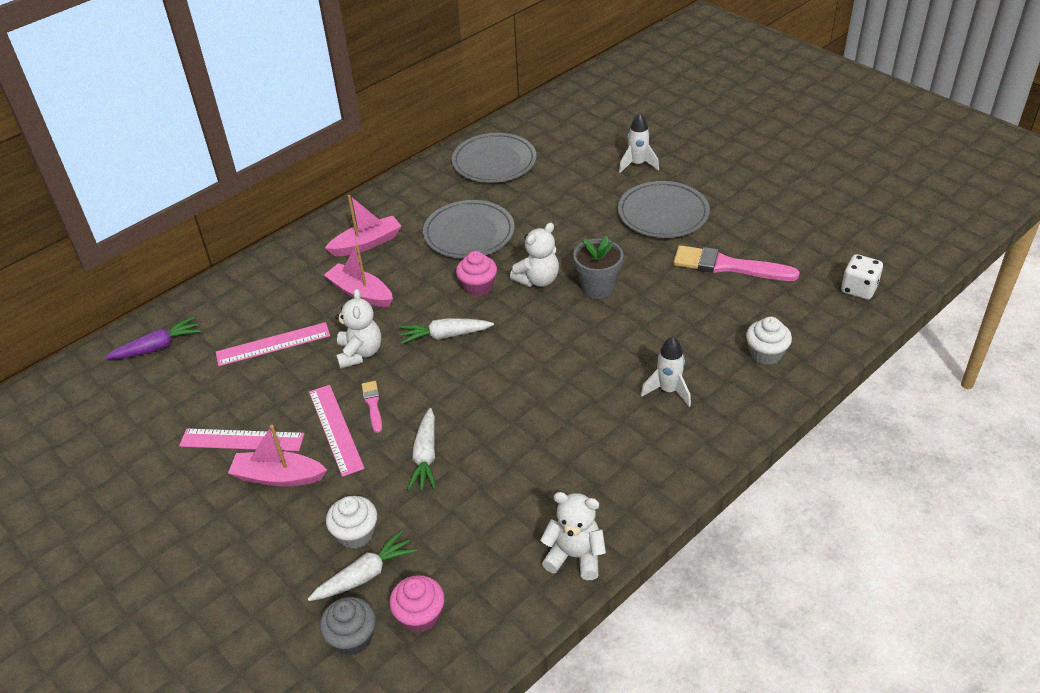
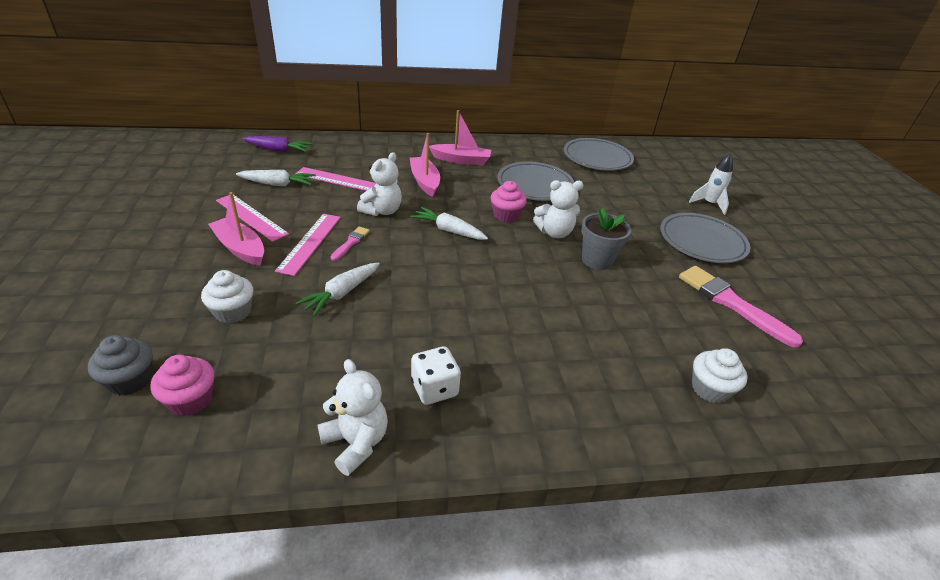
camera: 30 degrees right, 5 degrees down
(365, 575) = (199, 343): white carrot -> white carrot (278, 184)
(668, 390) = (583, 363): white rocket -> none
(858, 289) = (863, 390): white dice -> white dice (434, 389)

